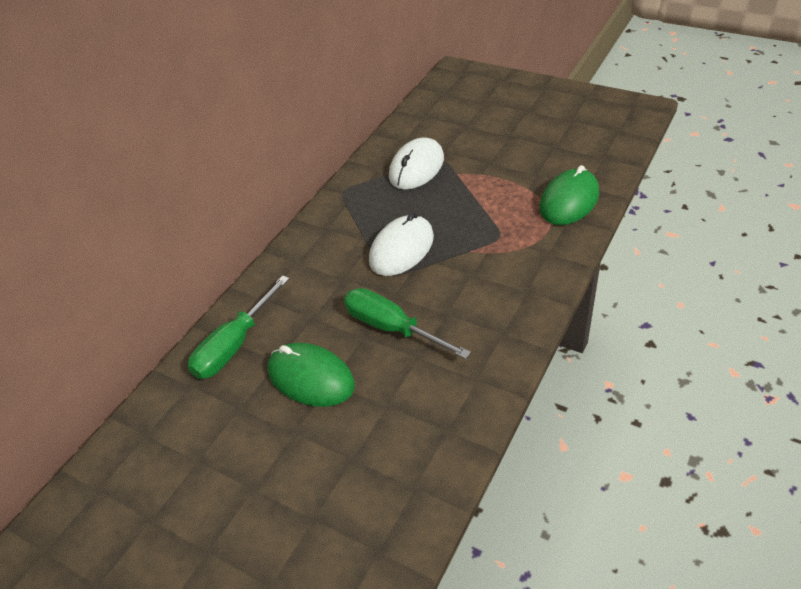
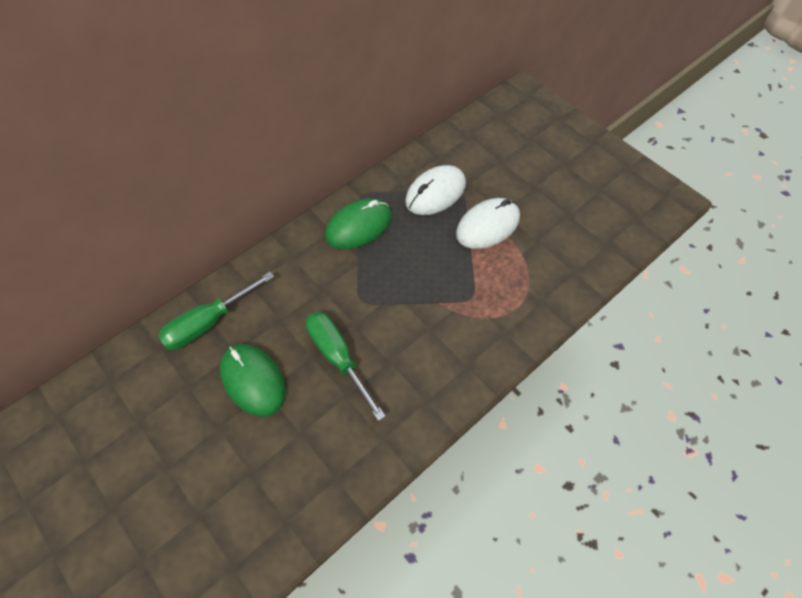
camera: 15 degrees right, 15 degrees up
(402, 249) = (383, 278): white mouse -> white mouse (488, 226)
(569, 201) = (551, 282): green mouse -> green mouse (358, 226)

